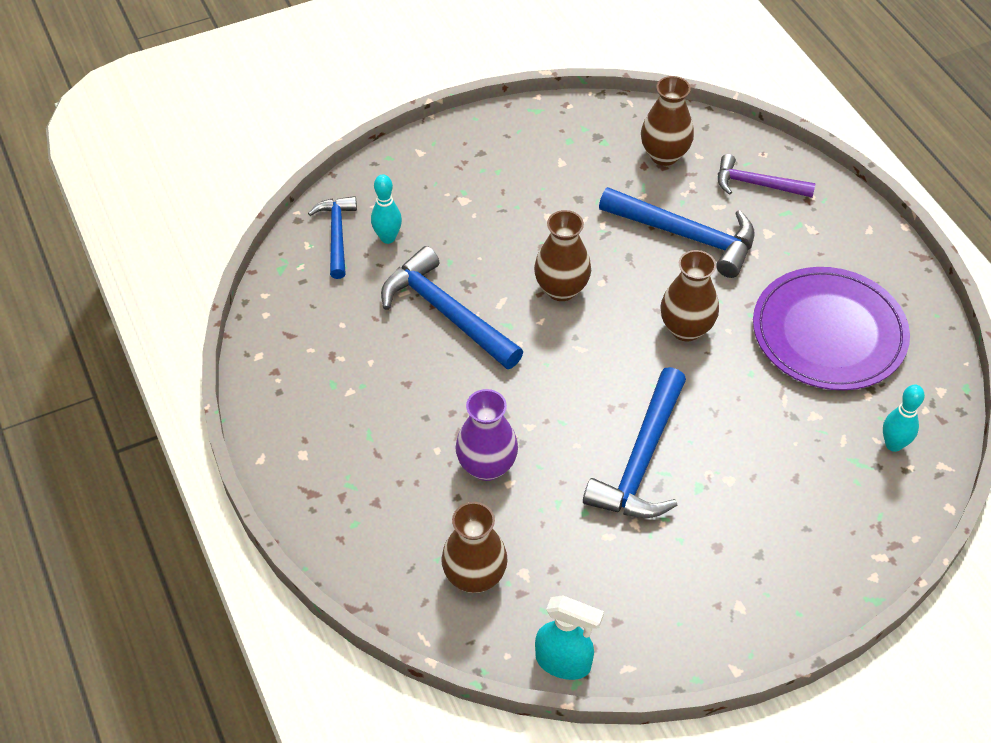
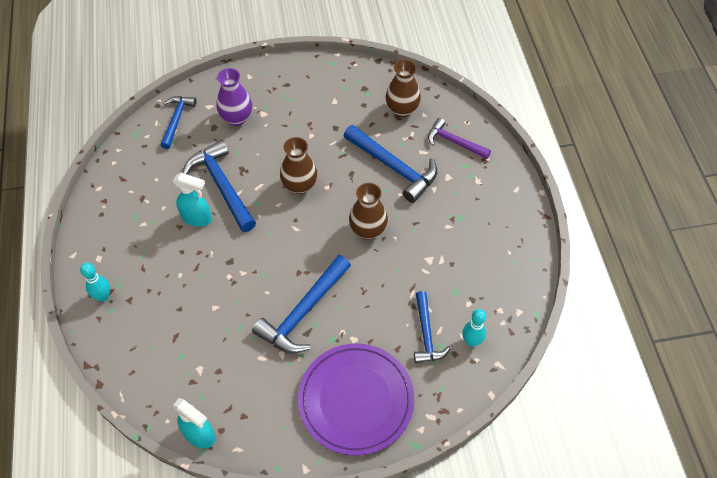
camera: 15 degrees right, 5 degrees up
(388, 238) = (206, 128): turquoise bowling pin -> turquoise bowling pin (103, 296)
(428, 366) = (197, 218): none -> turquoise spray bottle
(474, 577) = (168, 364): brown vase -> none
(486, 466) = (205, 293): purple vase -> purple vase (237, 118)
(827, 449) = (426, 334): none -> blue hammer
(829, 333) = (460, 254): purple plate -> purple plate (356, 400)

